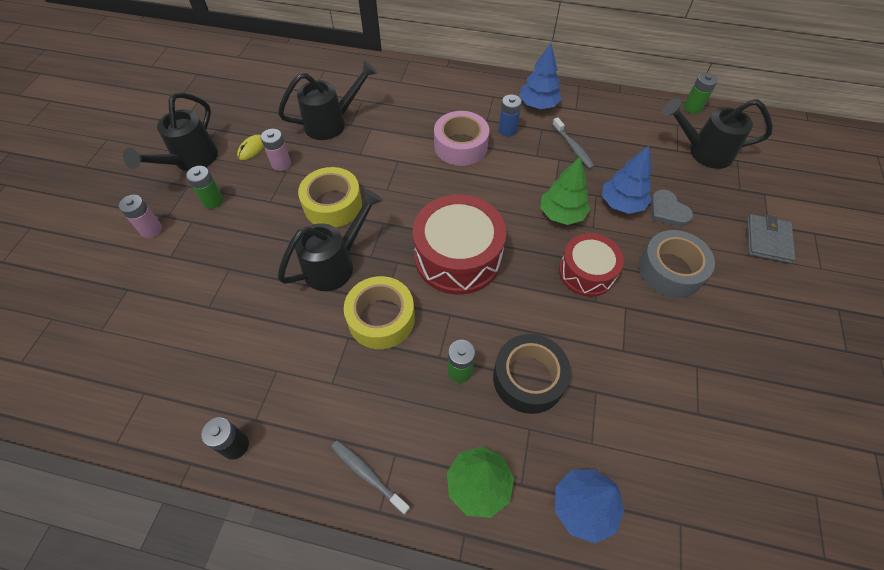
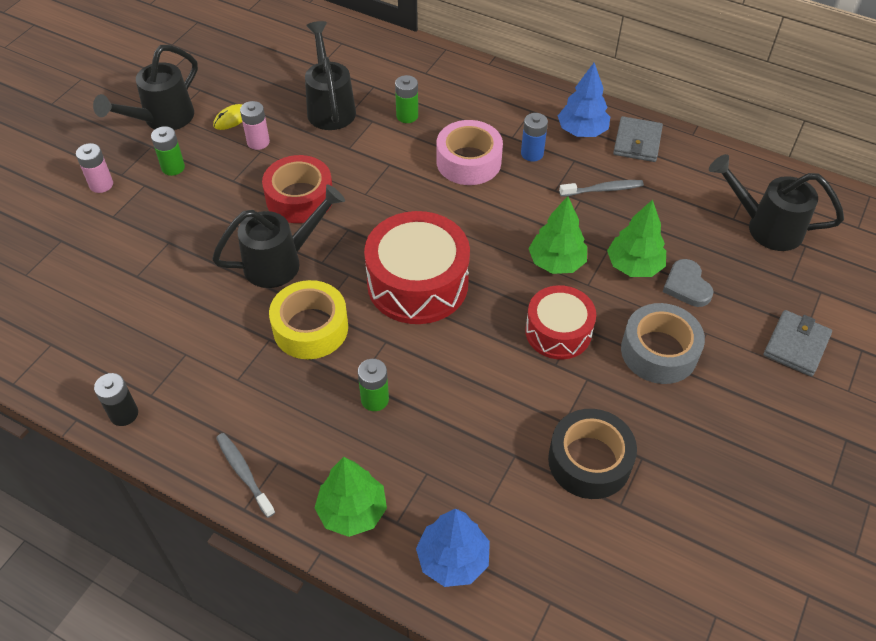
camera: 15 degrees right, 5 degrees down
(332, 123) = (330, 106): black watering can -> black watering can turned 90 degrees counterclockwise
(333, 205) = (299, 198): yellow tape -> red tape
(528, 378) = (446, 424): black tape -> black tape (589, 461)
(573, 147) = (603, 189): grey toothbrush -> grey toothbrush turned 90 degrees counterclockwise
(582, 105) = (637, 142): none -> grey wallet
(621, 204) = (634, 266): blue tree -> green tree
(692, 108) = (777, 171): green battery -> green battery (407, 116)

